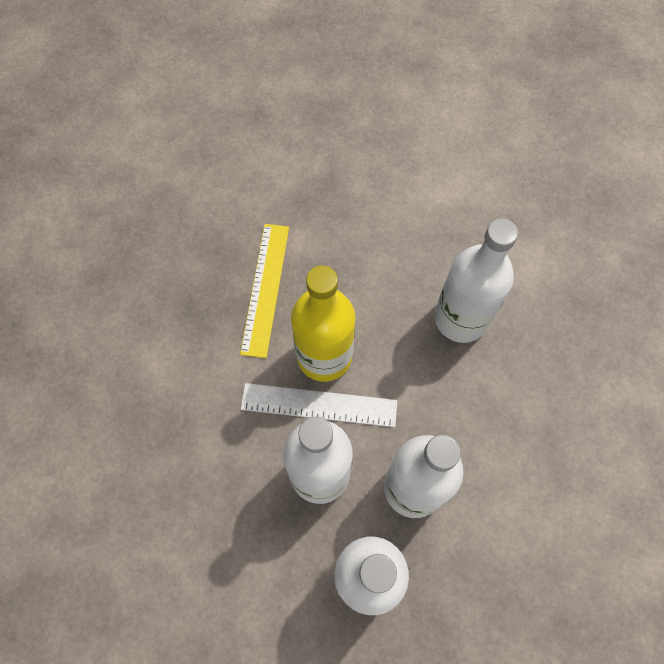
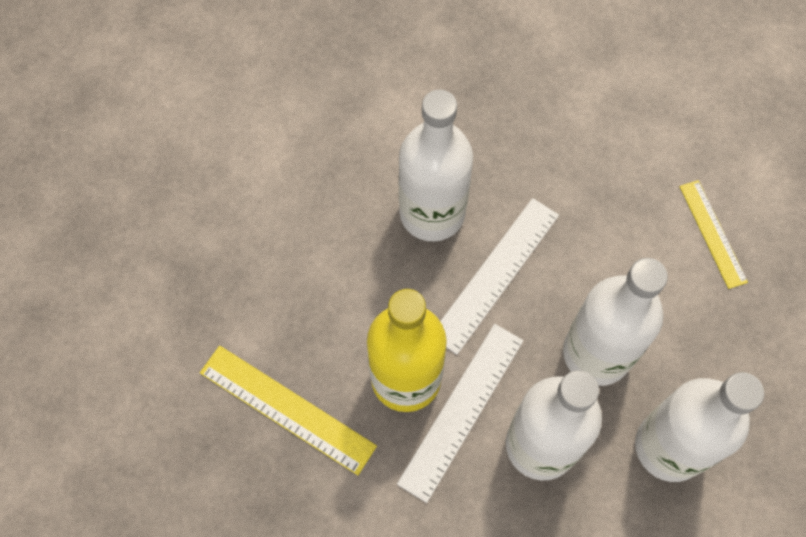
camera: 65 degrees left, 0 degrees up
(437, 384) = (495, 274): none -> white ruler
(568, 544) = (712, 233): none -> yellow ruler

